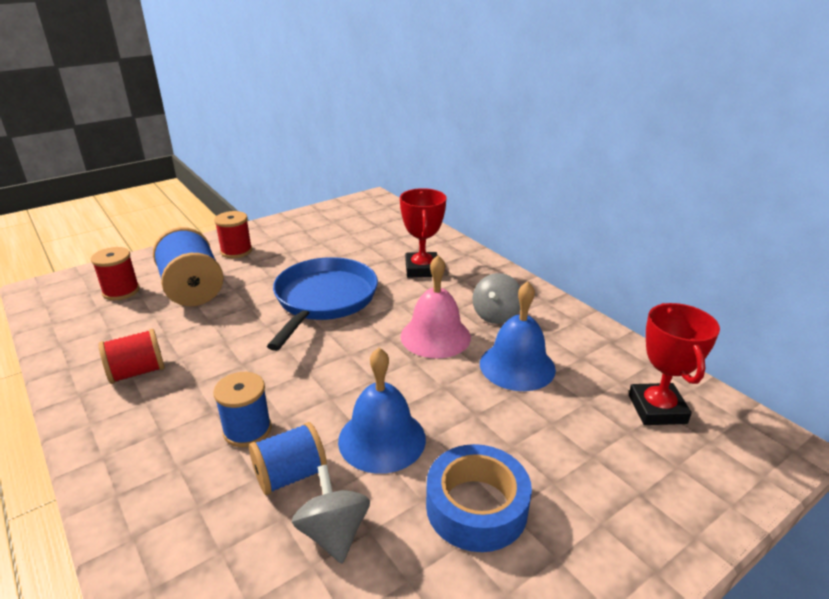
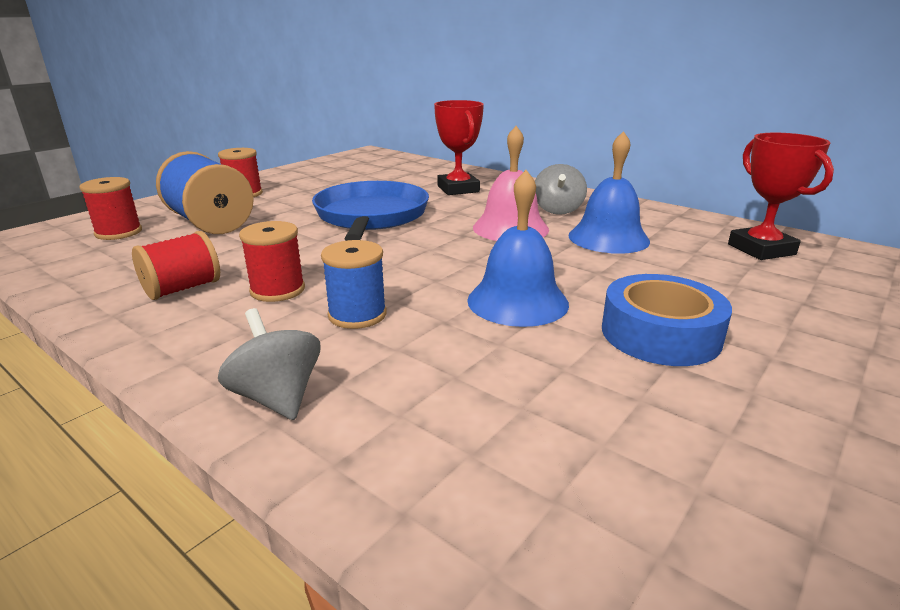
camera: 15 degrees left, 5 degrees down
(203, 387) = (277, 290): none -> red spool
(290, 475) = (437, 341): blue spool -> none
(334, 533) = (526, 377): grey spinning top -> grey spinning top (277, 397)

